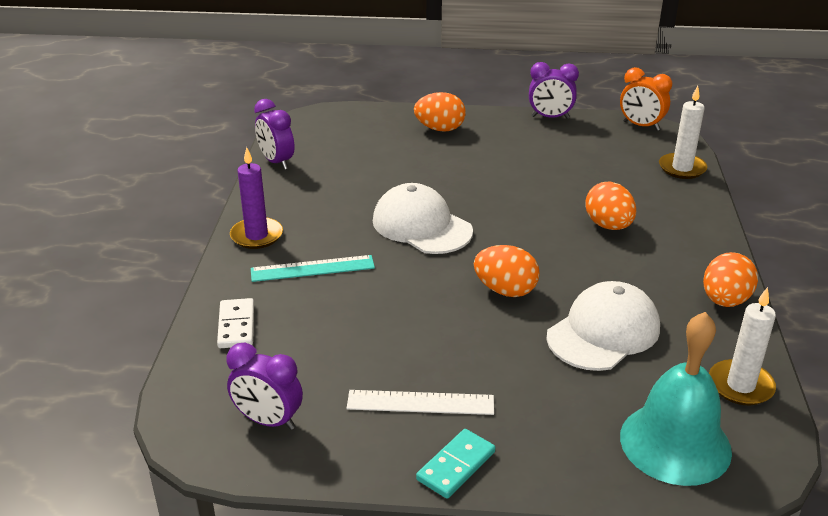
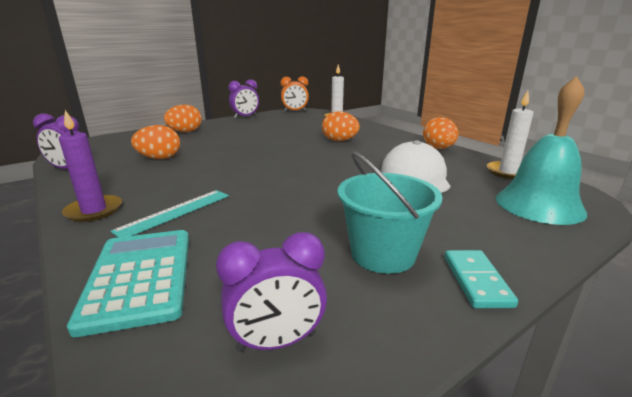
camera: 40 degrees left, 10 degrees down
(236, 326) = (139, 277): white domino -> turquoise calculator
(420, 402) = (383, 254): white ruler -> turquoise bucket
(421, 226) = (233, 168): white cap -> none
(505, 290) = (333, 178): orange egg -> orange egg (159, 158)

